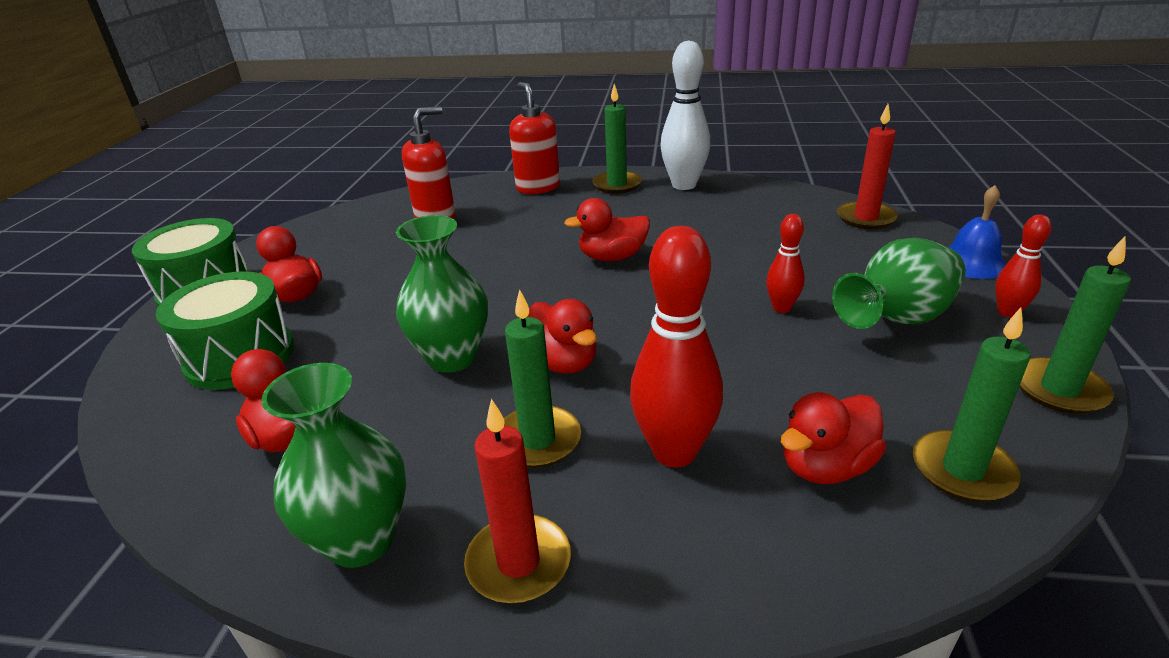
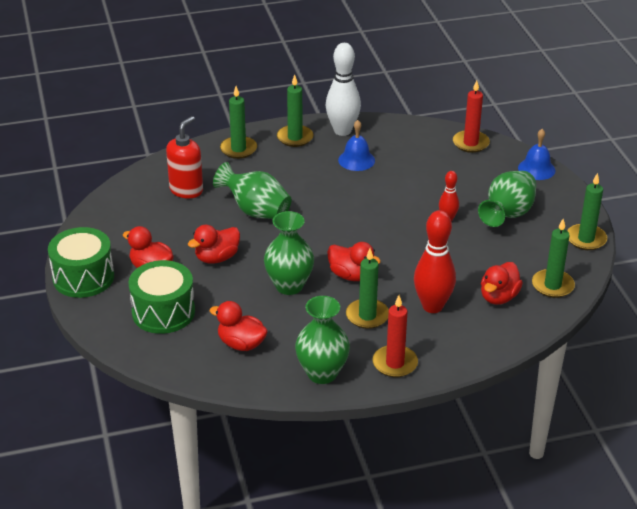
camera: 25 degrees left, 5 degrees up
(497, 252) = (255, 211): none -> green vase
(538, 187) = (238, 149): red soap dispenser -> green candle
(612, 257) = (333, 202): red duck -> red duck (217, 258)
(681, 216) = (356, 160): none -> blue bell
(1008, 312) = (559, 200): red bowling pin -> none

